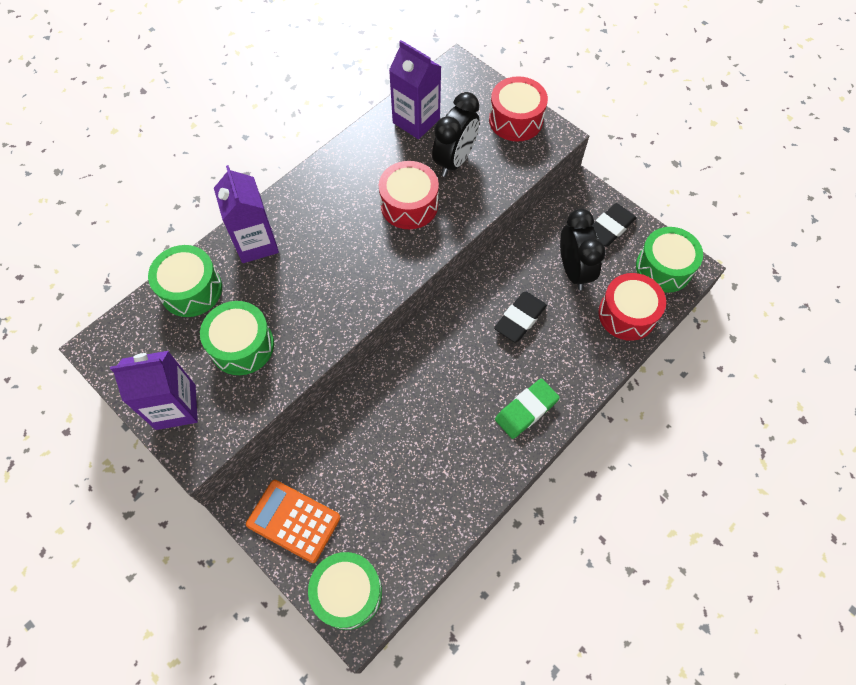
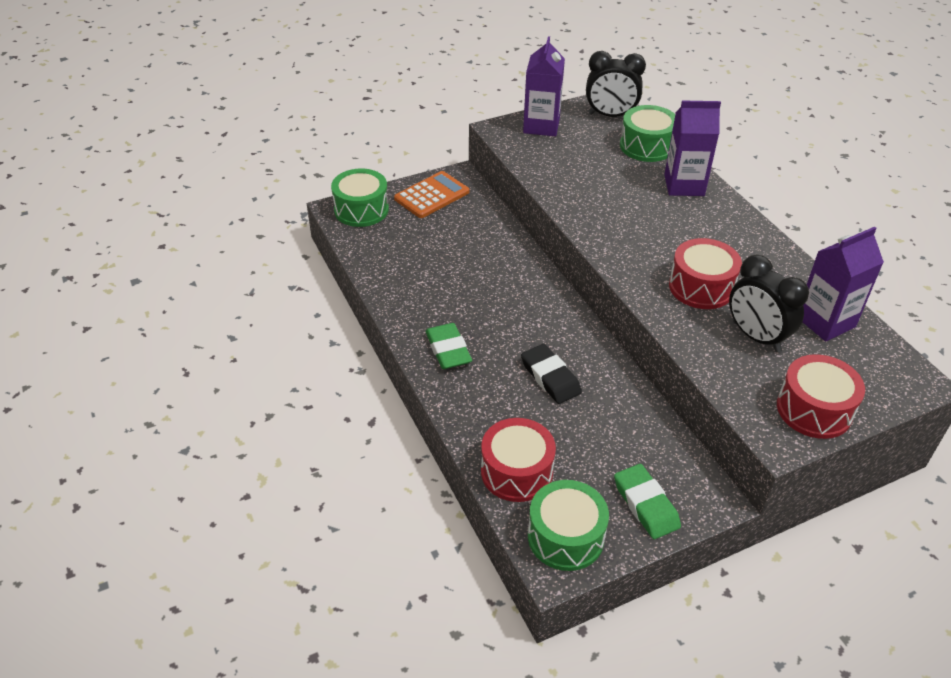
camera: 110 degrees right, 20 degrees down
(242, 346) = (580, 162): green drum -> none
(574, 270) = (594, 444): black clock -> black clock (610, 116)
(610, 227) = (646, 504): black eraser -> green eraser

